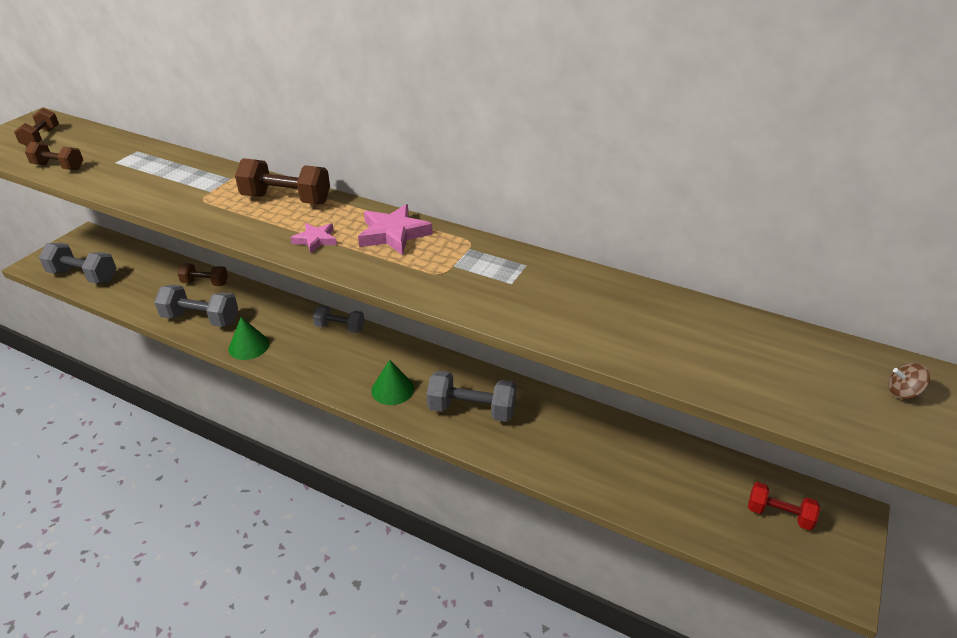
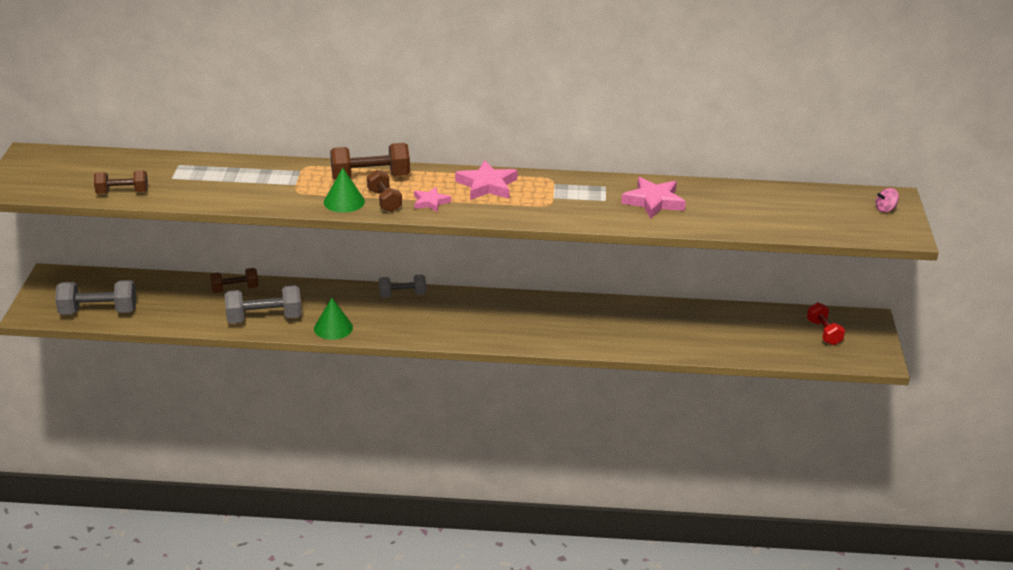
camera: 25 degrees left, 5 degrees down
(41, 138) = (62, 171): brown dumbbell -> brown dumbbell (384, 201)
(392, 389) = (490, 328): green cone -> green cone (344, 201)
(472, 410) = (566, 325): grey dumbbell -> none
(569, 299) = (653, 201): none -> pink star
(779, 514) = (824, 332): red dumbbell -> red dumbbell turned 75 degrees clockwise
(903, 392) = (885, 209): brown spinning top -> pink spinning top

